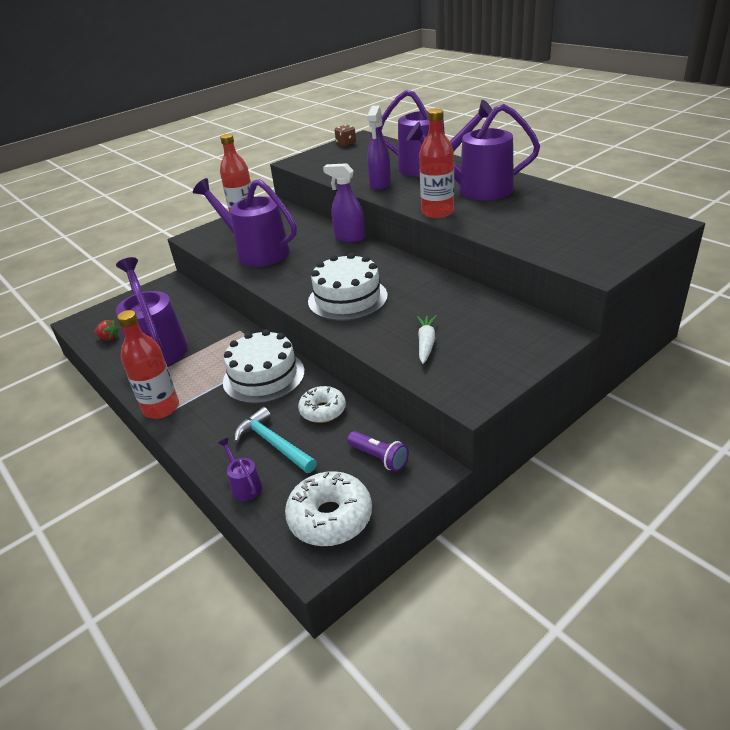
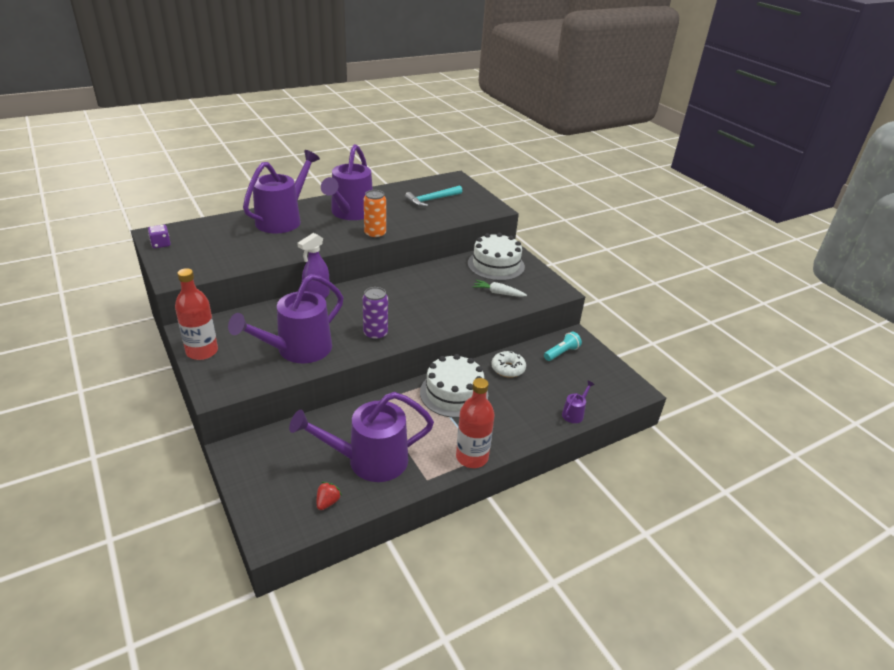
camera: 85 degrees left, 0 degrees up
(244, 485) = (574, 413): purple watering can -> purple watering can turned 150 degrees clockwise
(273, 443) = (536, 396): turquoise hammer -> turquoise hammer (431, 200)
(296, 281) = (375, 334): none -> purple can
(330, 517) = (607, 379): white donut -> none
(346, 143) = (161, 244): brown dice -> purple dice
(347, 298) = (421, 313): white cake -> white cake (496, 265)
(379, 458) = (561, 353): purple flashlight -> turquoise flashlight
(380, 184) = (293, 245): purple spray bottle -> none
(437, 212) = (375, 234): red bottle -> orange can

